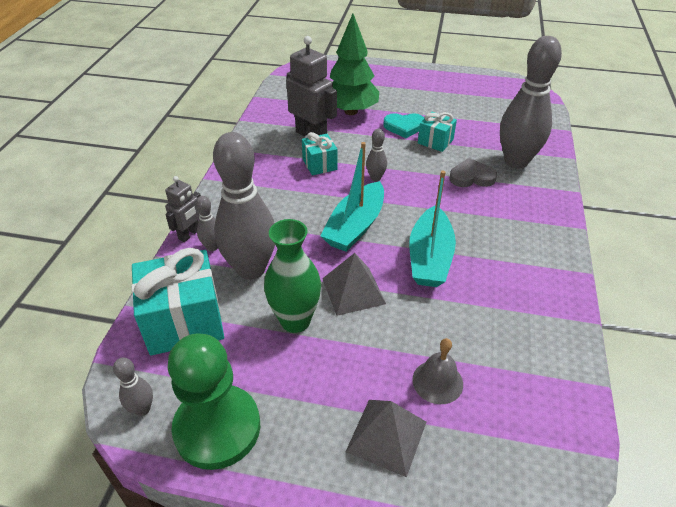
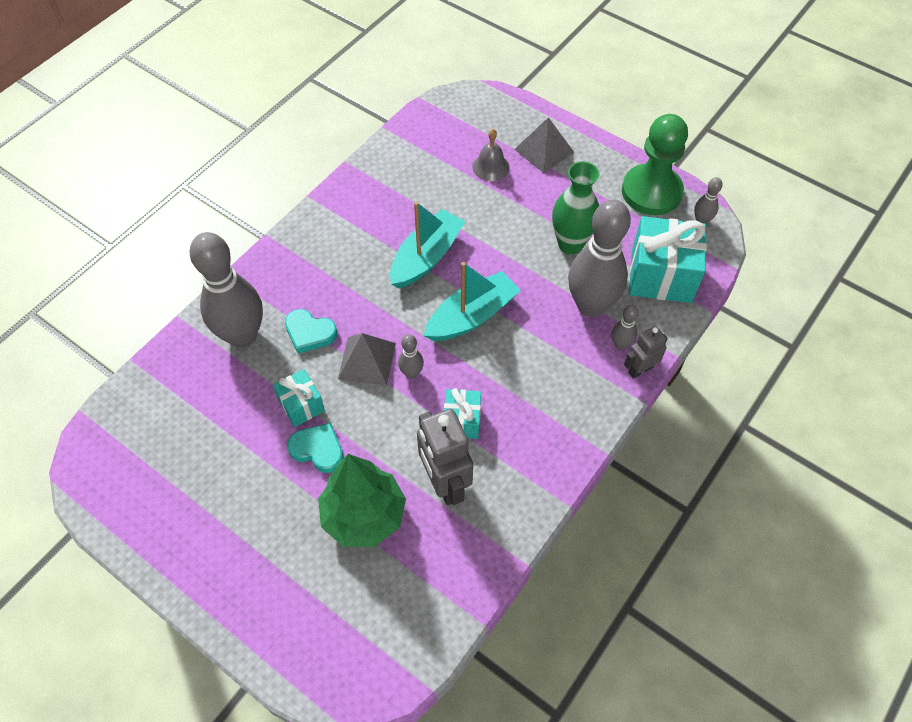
camera: 155 degrees left, 15 degrees up
(353, 291) = (511, 252): grey pyramid -> grey pyramid (367, 361)
(471, 177) = (309, 333): grey heart -> turquoise heart

